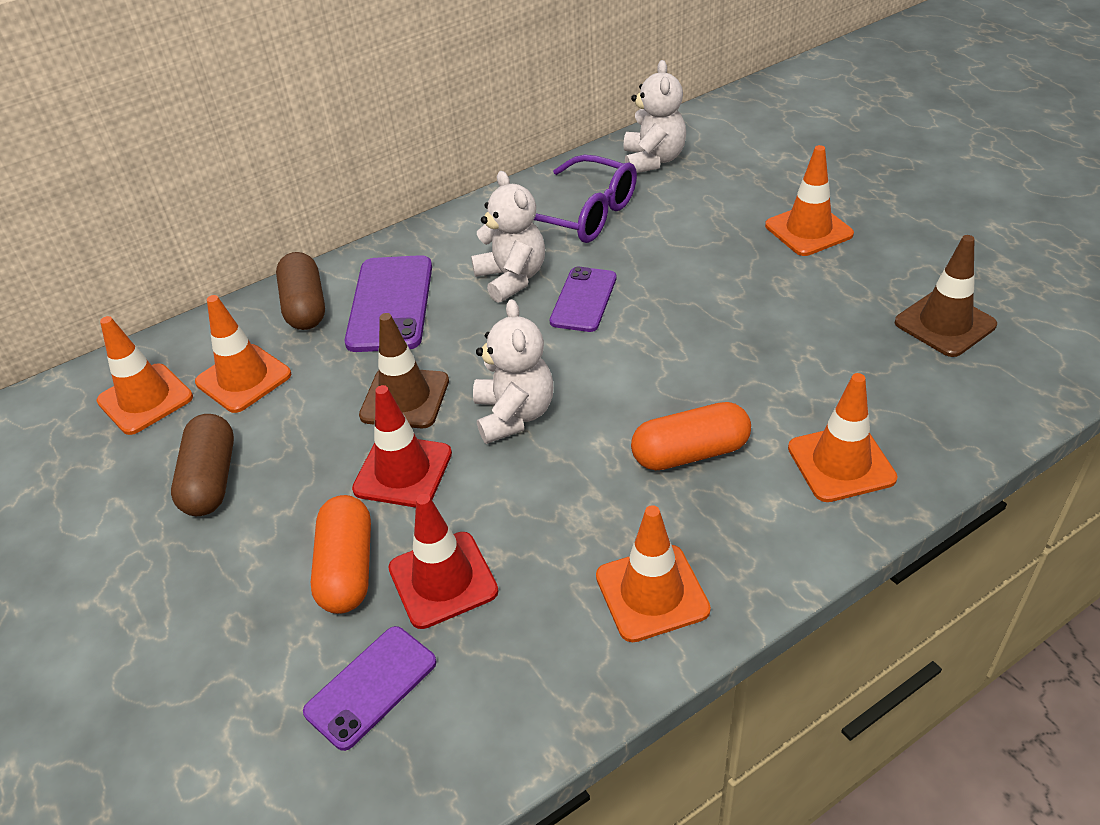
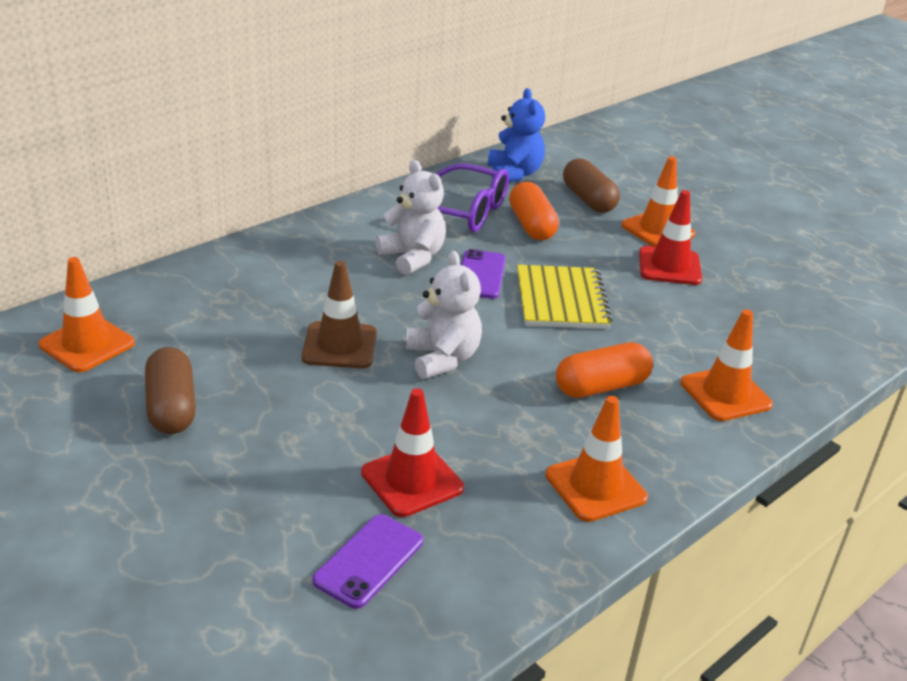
camera: 15 degrees left, 10 degrees down
(243, 378) = (181, 329): orange traffic cone -> none
(305, 306) = (225, 274): brown capsule -> brown capsule (588, 200)
(347, 568) = (322, 473): orange capsule -> orange capsule (531, 225)
(390, 304) = (306, 274): purple phone -> none
(403, 471) = (353, 400): red traffic cone -> red traffic cone (669, 266)
(653, 160) = (514, 174): white teddy bear -> blue teddy bear
(670, 332) = (562, 300): none -> yellow notebook
(945, 324) = (782, 298): brown traffic cone -> none

